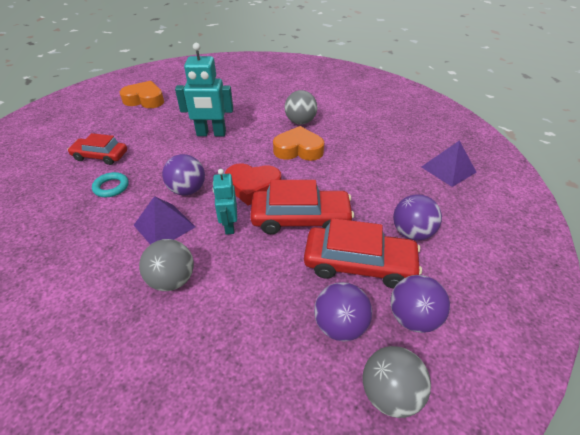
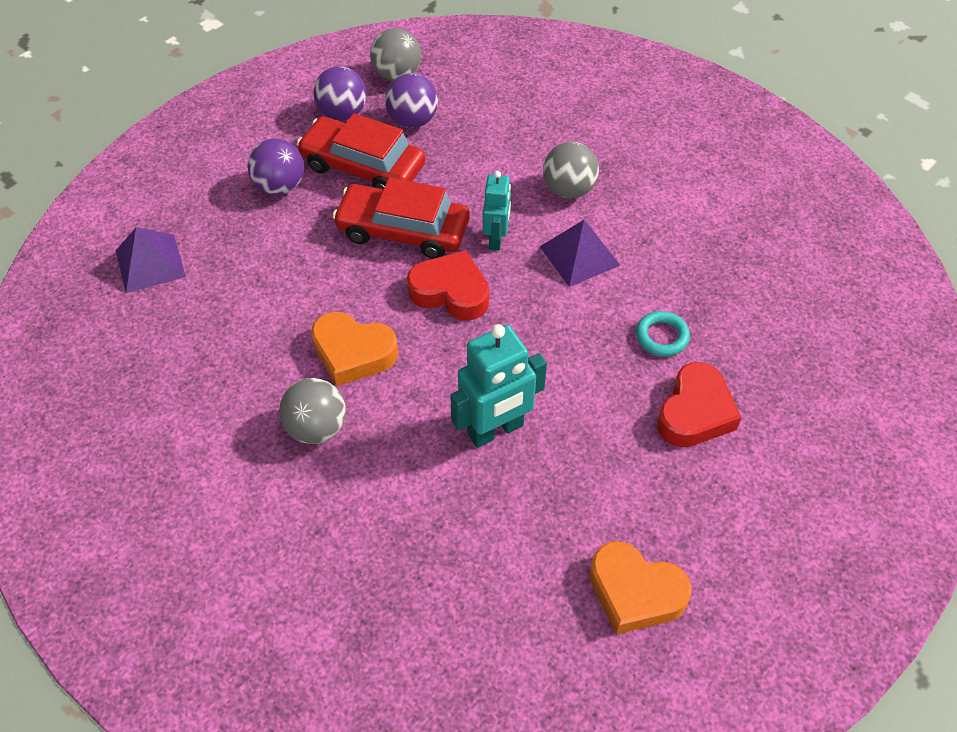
camera: 165 degrees left, 10 degrees up
(100, 156) = (695, 412): red car -> red heart
(187, 190) = (547, 307): purple ball -> none
(211, 134) = (496, 430): turquoise robot -> turquoise robot turned 135 degrees clockwise

